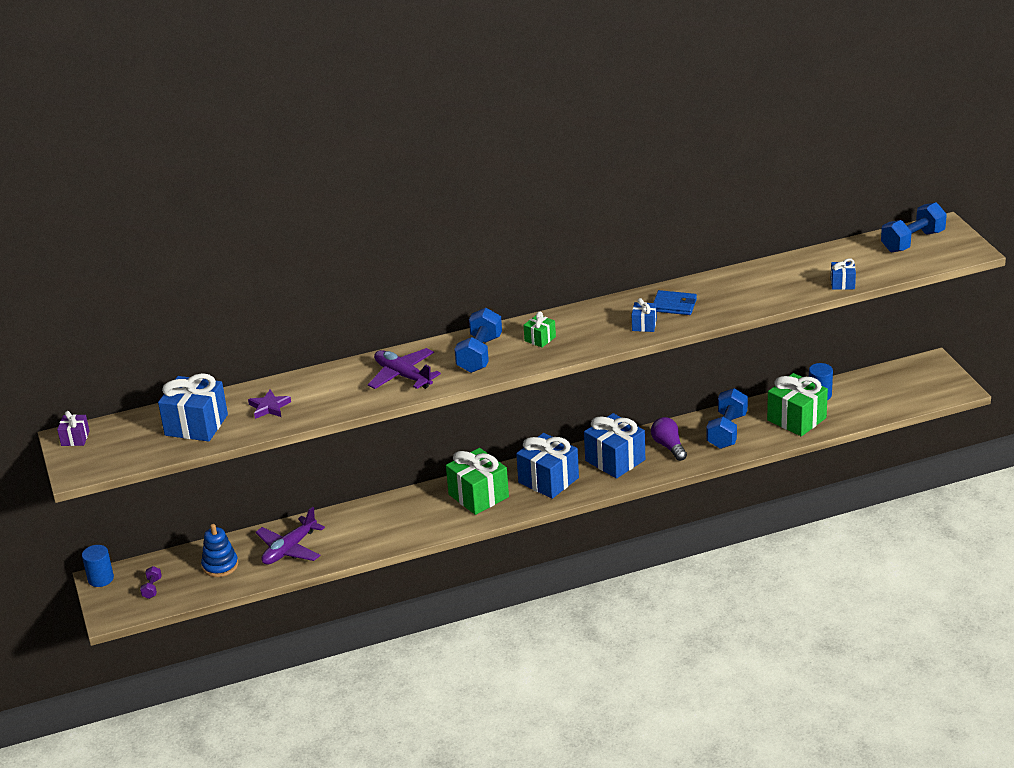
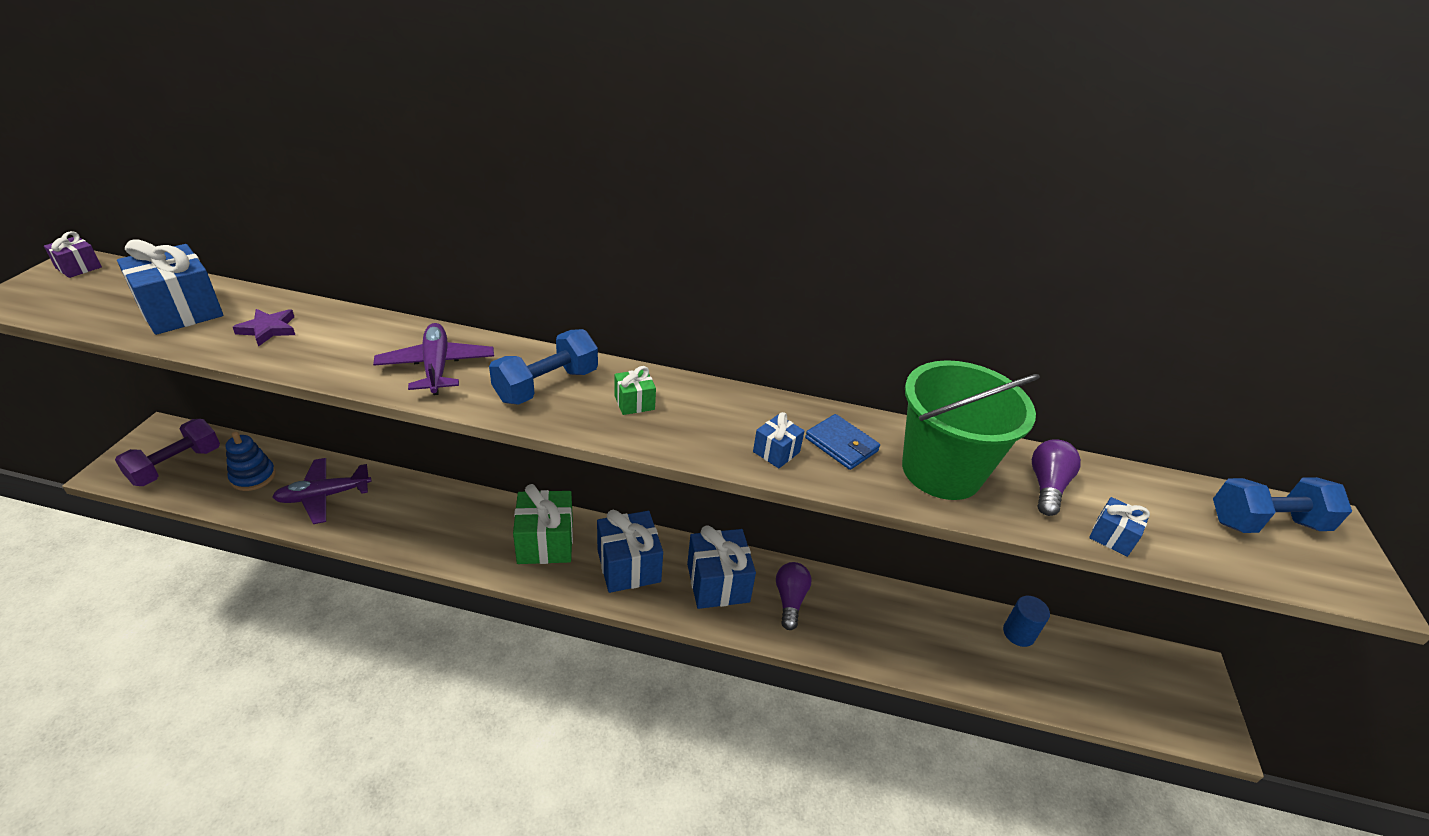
camera: 25 degrees right, 5 degrees up
(101, 579) = (161, 430): blue cylinder -> none
(152, 588) = (176, 465): purple dumbbell -> purple dumbbell, size x2.13
(727, 431) = (871, 619): blue dumbbell -> none
(737, 293) = (941, 471): none -> green bucket
(796, 275) = (1046, 486): none -> purple light bulb
(796, 419) = (967, 652): green gift -> none

